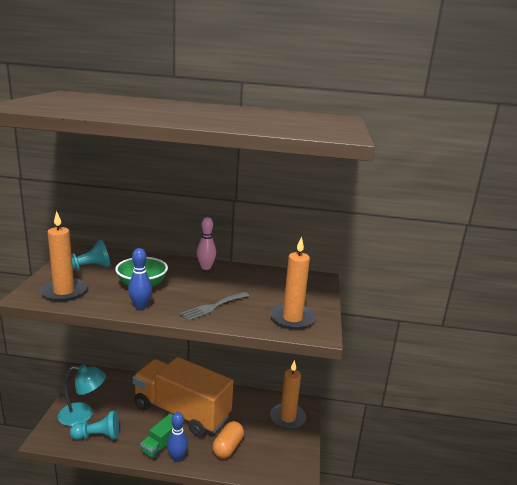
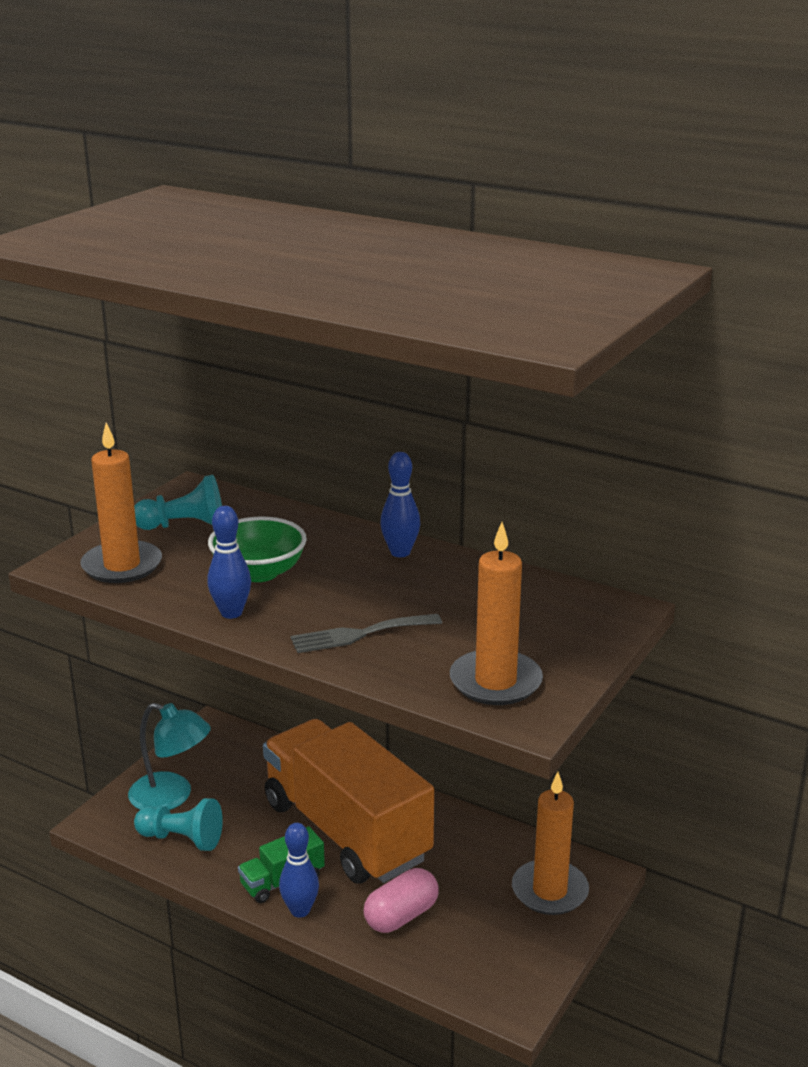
camera: 25 degrees right, 5 degrees up
(206, 267) = (400, 552): pink bowling pin -> blue bowling pin
(228, 447) = (401, 916): orange capsule -> pink capsule

